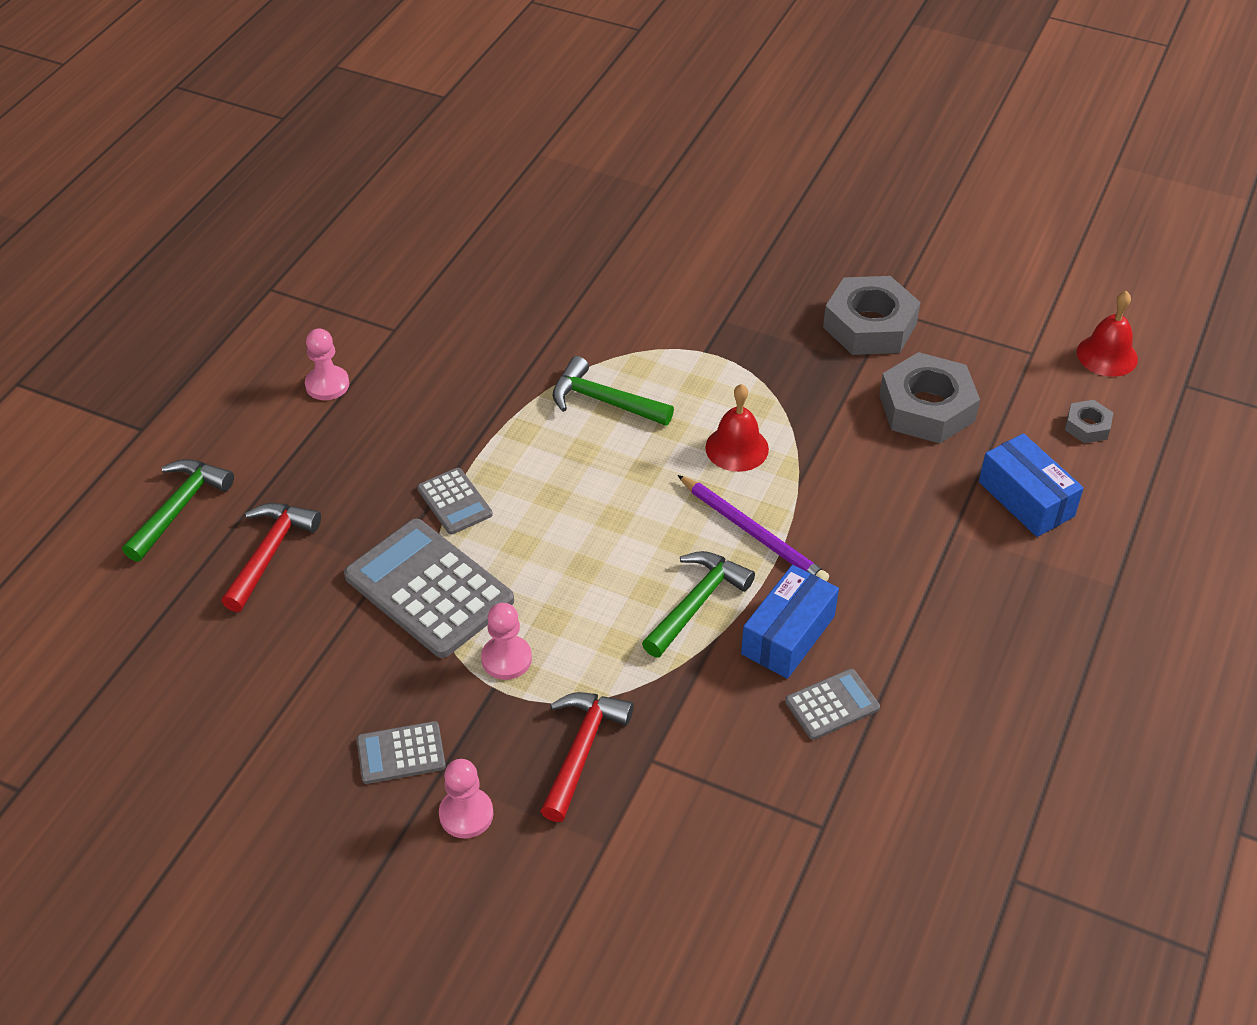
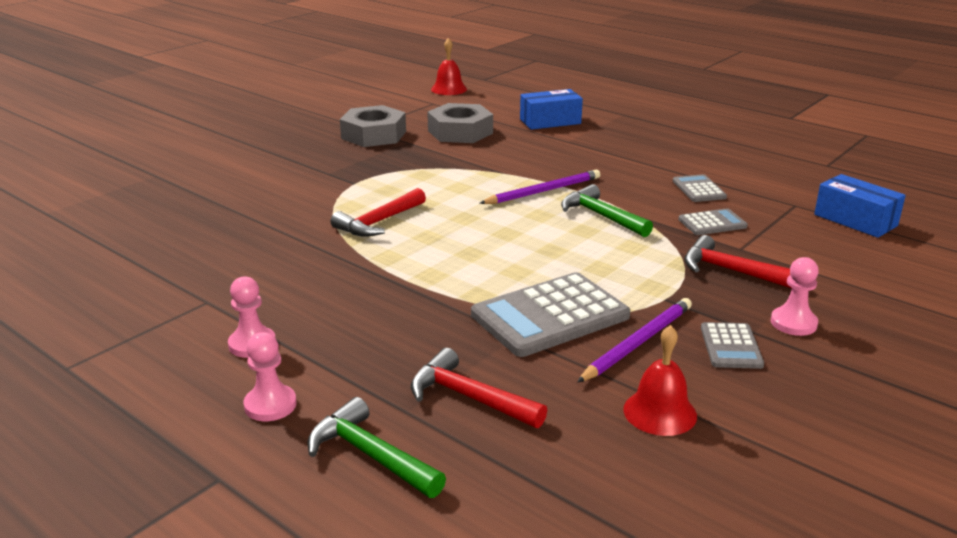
camera: 75 degrees left, 20 degrees down
(390, 669) = (637, 343): none -> purple pencil
(454, 502) = (453, 294): grey calculator -> grey calculator (712, 223)
(506, 659) = (637, 290): pink pawn -> pink pawn (270, 405)
(603, 401) = (378, 222): green hammer -> red hammer
(737, 448) = (460, 185): red bell -> red bell (660, 412)
(788, 635) = (638, 193): blue box -> blue box (855, 220)
(1087, 426) = (501, 101): grey nut -> none

